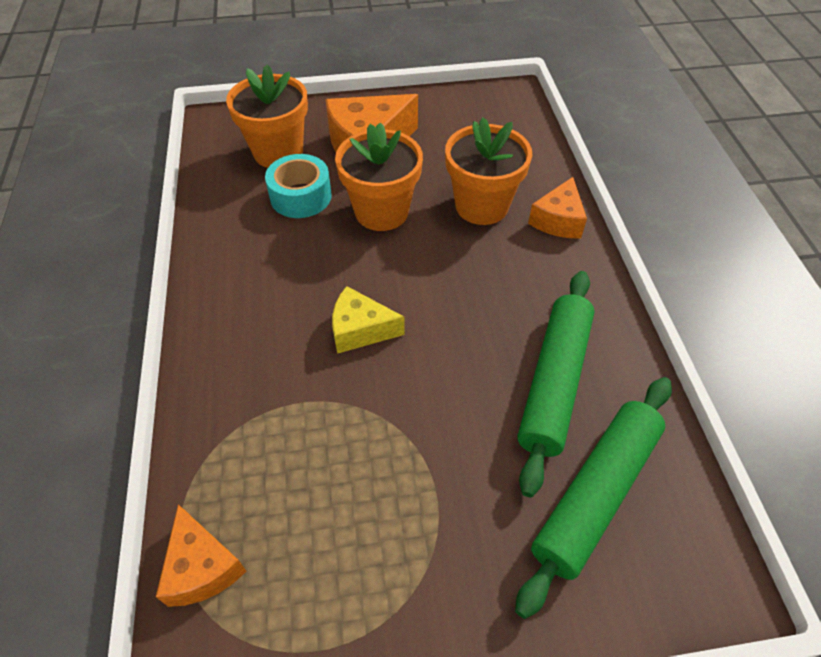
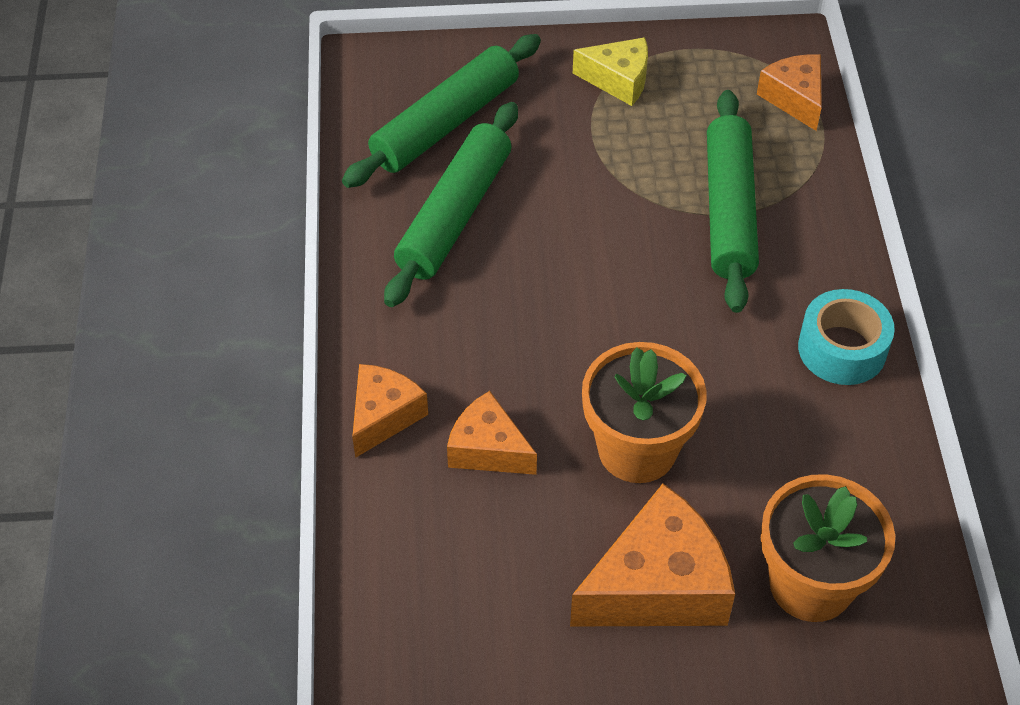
camera: 175 degrees left, 0 degrees up
(297, 406) = (729, 210): none -> green rolling pin
(301, 196) = (760, 487): turquoise tape -> turquoise tape (842, 349)
(360, 330) = (664, 283): yellow cheese -> yellow cheese (618, 80)
(481, 206) = (488, 449): orange flower pot -> orange cheese

